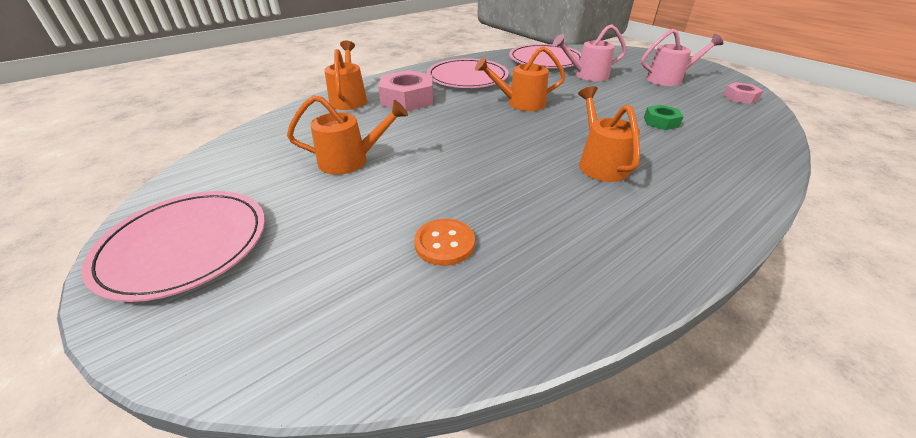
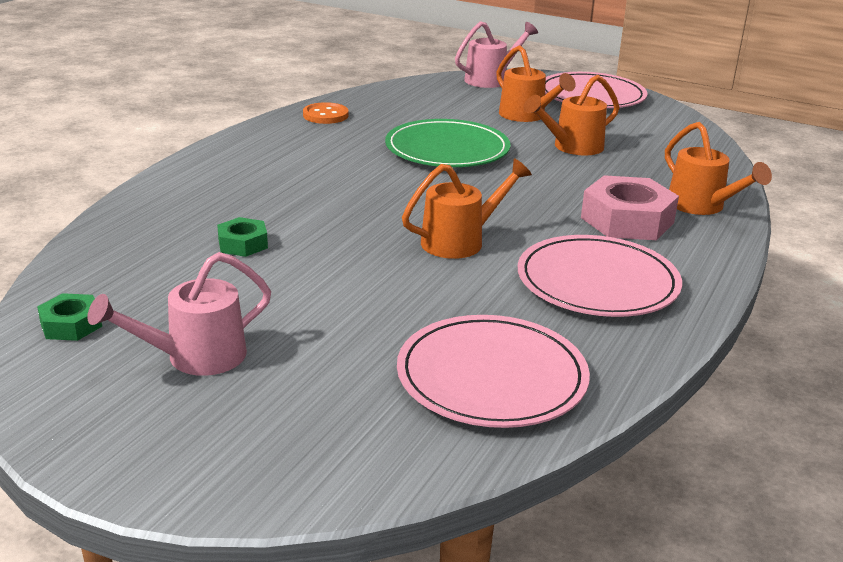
camera: 155 degrees right, 10 degrees down
(444, 243) = (428, 116): orange button -> orange button (325, 115)
(468, 180) = (447, 149): none -> green plate
(586, 75) = (375, 334): pink watering can -> pink watering can (491, 79)
(600, 163) = (325, 180): orange watering can -> orange watering can (526, 116)
(740, 97) = (71, 325): pink nut -> green nut

